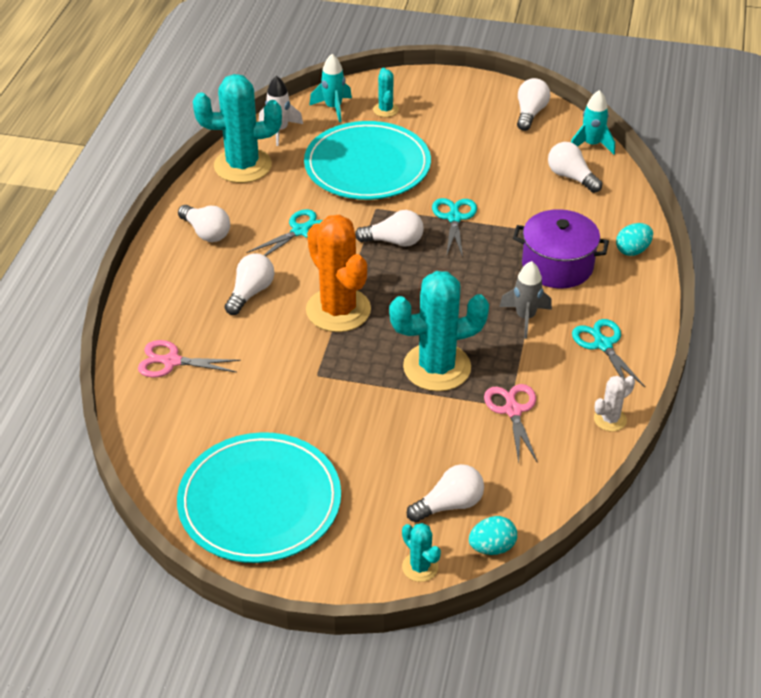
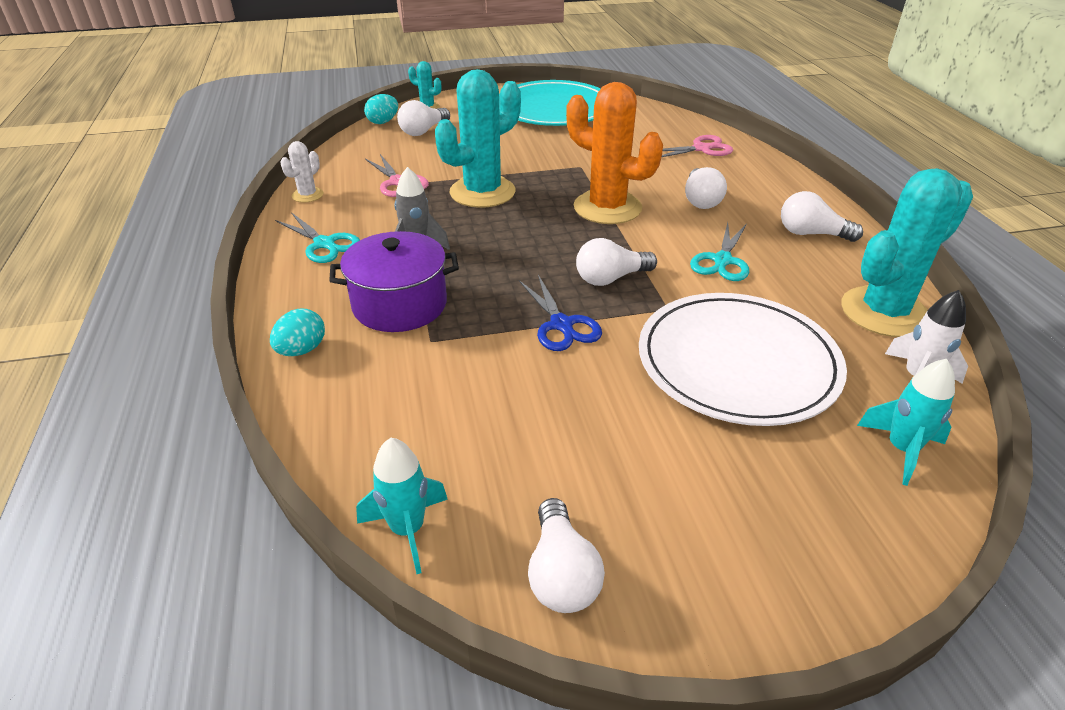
camera: 155 degrees right, 5 degrees down
(367, 165) = (737, 362): turquoise plate -> white plate
(385, 110) = (820, 478): turquoise cactus -> none
(454, 218) = (561, 324): turquoise scissors -> blue scissors
(571, 177) = (424, 442): white light bulb -> none

